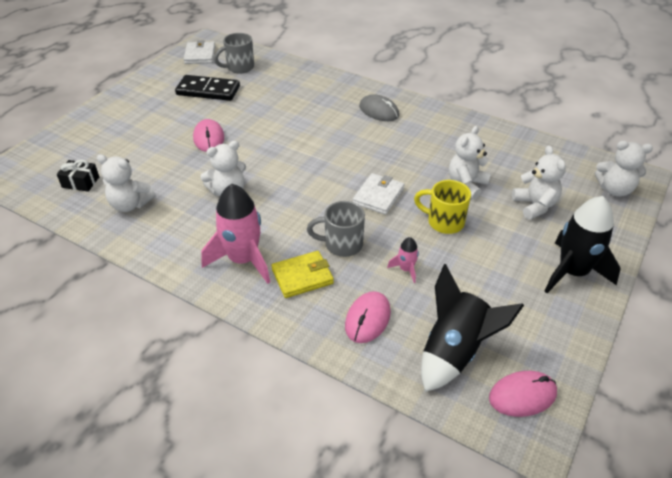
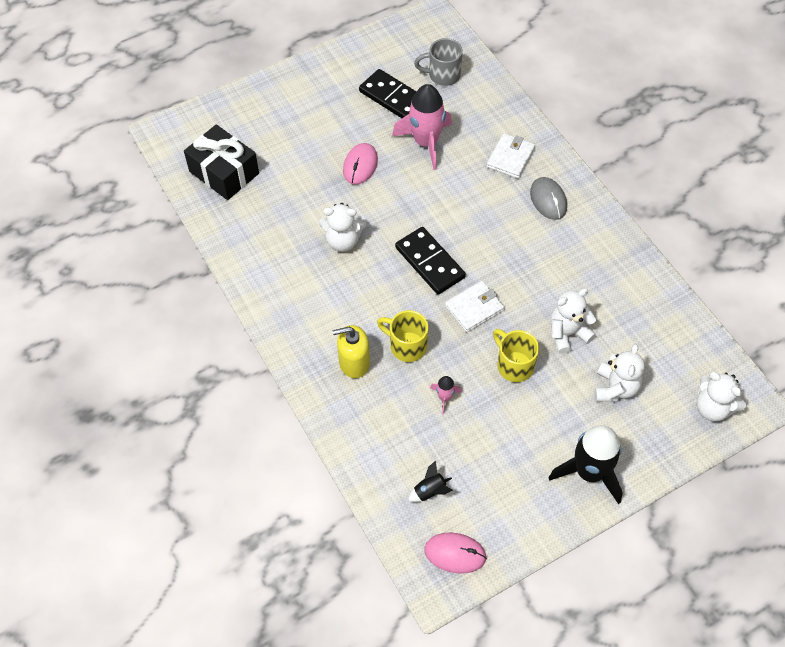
camera: 30 degrees right, 15 degrees up
(80, 182) = (224, 172): black gift -> black gift, size x1.95
(130, 204) = (253, 218): white teddy bear -> none
(200, 55) = (413, 39): white wallet -> white wallet (510, 158)
(243, 260) = (316, 322): pink rocket -> pink rocket (426, 142)
(302, 276) = (354, 362): yellow wallet -> yellow soap dispenser
(316, 180) = (429, 262): none -> black domino
(342, 244) = (407, 346): grey mug -> yellow mug
(367, 319) = (381, 428): pink mouse -> none
(454, 351) = (430, 491): black rocket -> black rocket, size x0.45

